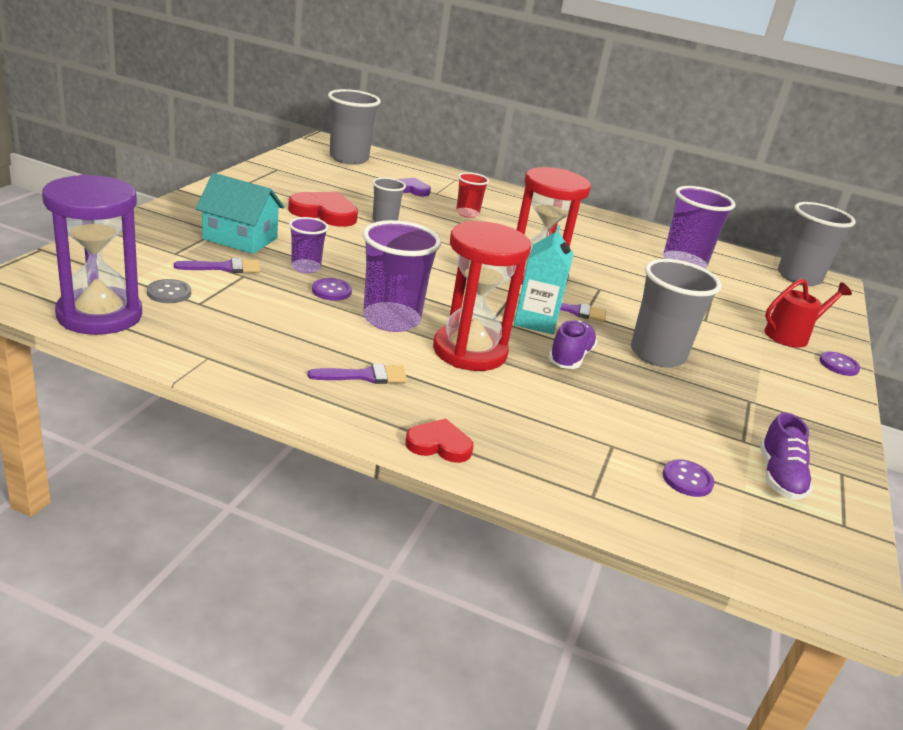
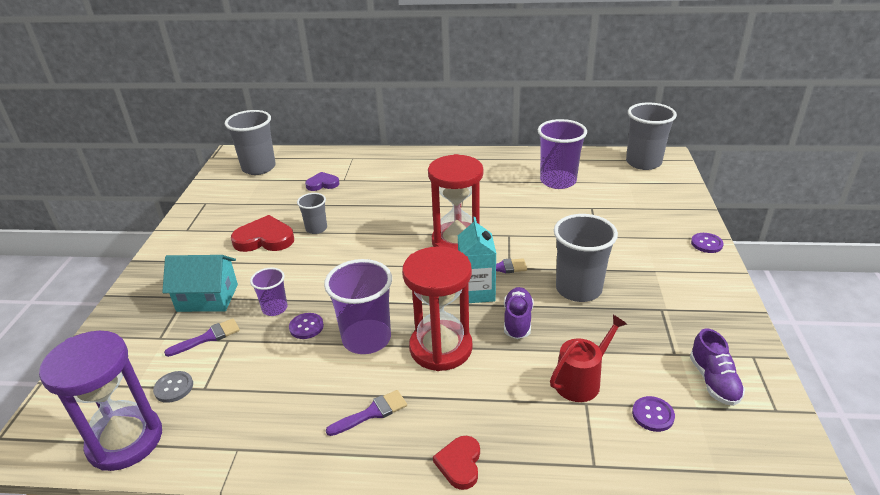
camera: 10 degrees left, 5 degrees up
(439, 445) = (460, 464): red heart -> red heart turned 75 degrees counterclockwise
(467, 213) = (377, 193): red cup -> none
(791, 335) = (662, 227): red watering can -> red watering can (581, 381)

